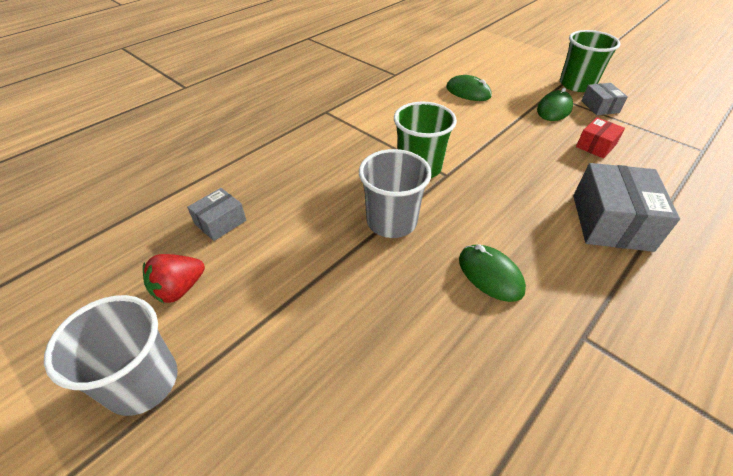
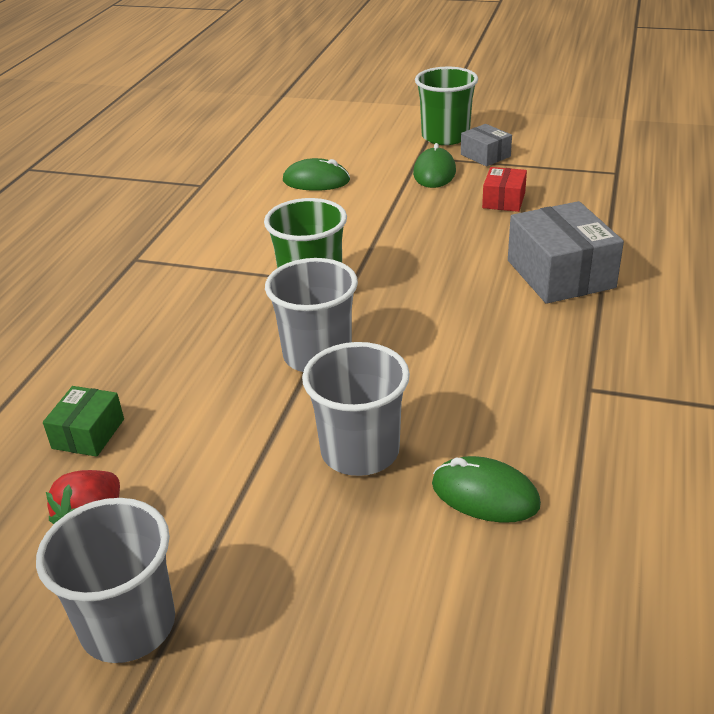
camera: 25 degrees left, 10 degrees down
(220, 222) = (88, 434): grey box -> green box
(373, 313) = (360, 451): none -> grey cup
(490, 275) = (464, 368): green mouse -> green mouse (485, 494)

